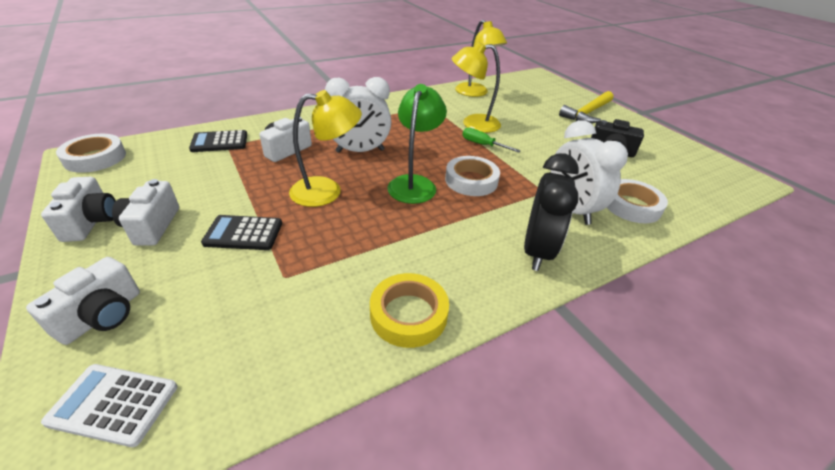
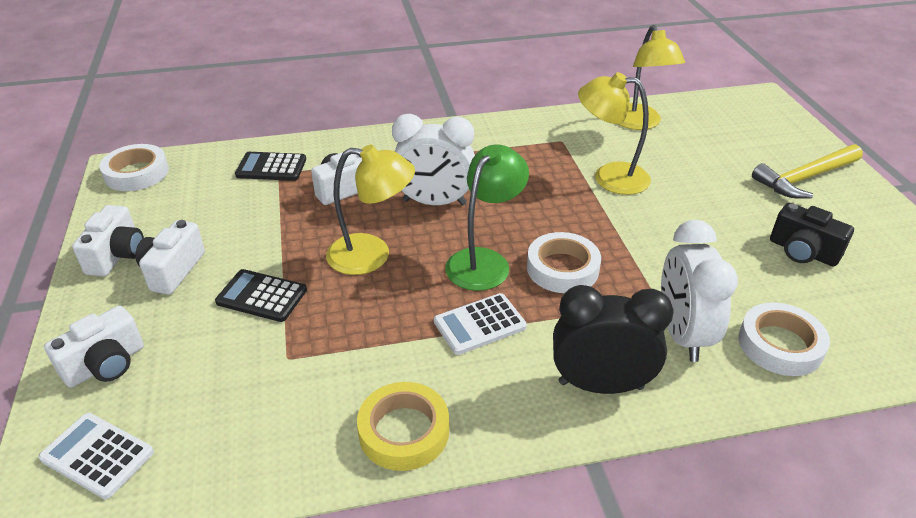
camera: 20 degrees right, 0 degrees up
(431, 225) = (479, 324): none -> white calculator
(483, 145) = (606, 214): green screwdriver -> none
(537, 251) = (600, 385): black clock -> black clock turned 120 degrees counterclockwise

